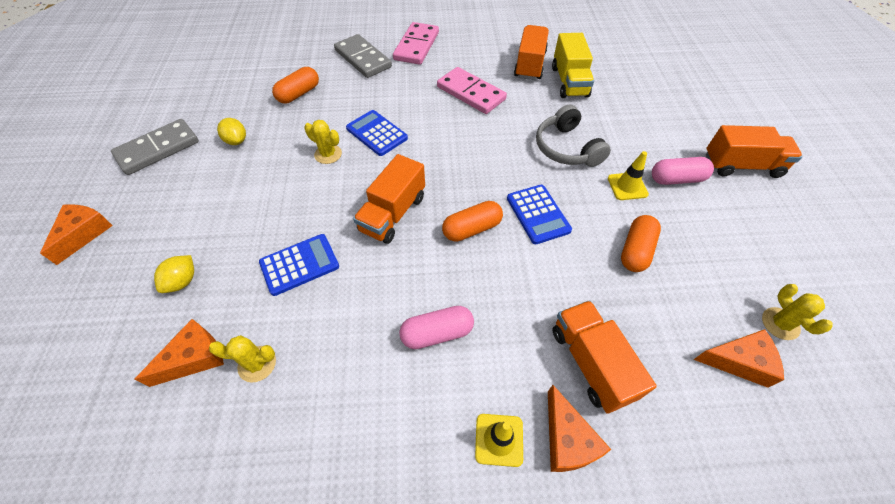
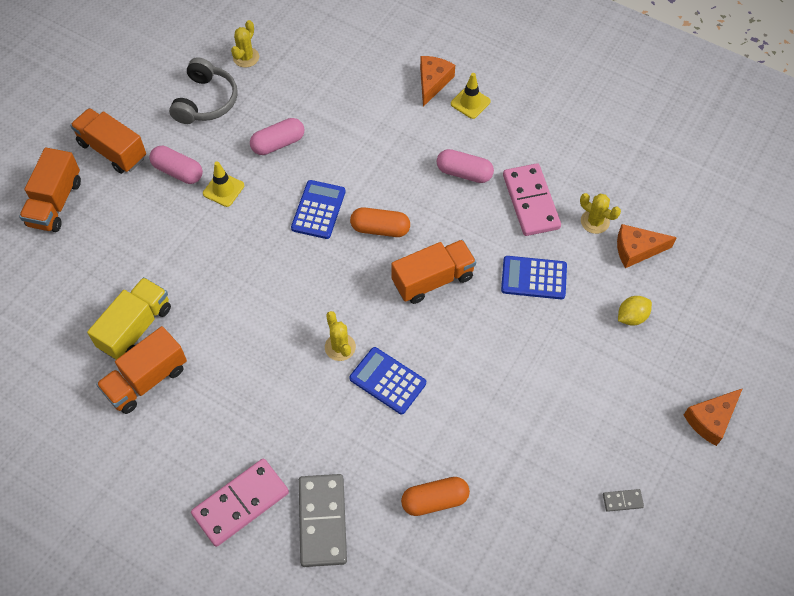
camera: 145 degrees left, 5 degrees up
(158, 149) = (622, 501): grey domino -> grey domino, size x0.43
(236, 141) = (535, 461): yellow lemon -> none
(328, 154) = (451, 382): yellow cactus -> yellow cactus (340, 347)
(376, 133) = (387, 381): blue calculator -> blue calculator turned 135 degrees clockwise
(471, 93) = (249, 377): pink domino -> pink domino (530, 202)
(567, 148) = (229, 253): grey headphones -> grey headphones (205, 101)
(591, 363) = (382, 104): orange truck -> orange truck (55, 203)
(635, 250) = (278, 143): orange capsule -> pink capsule
(738, 361) = (296, 57): orange cheese -> none

